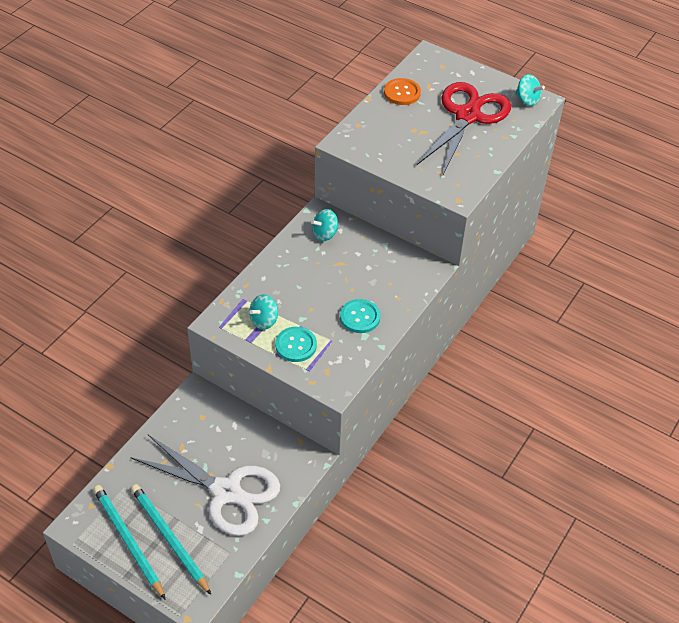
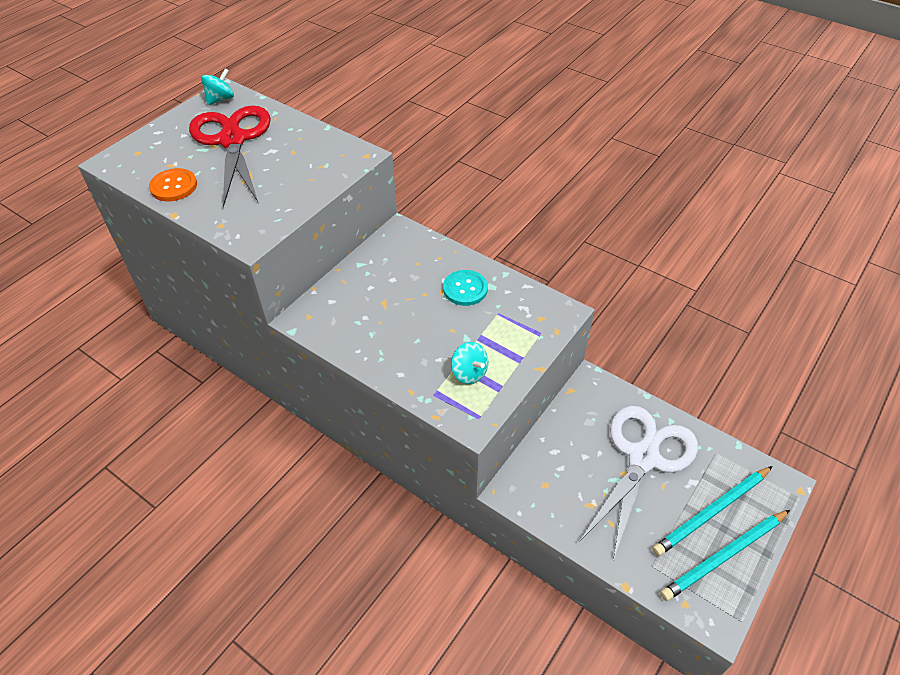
camera: 85 degrees left, 0 degrees up
(296, 345) = (506, 344): turquoise button -> none
(325, 234) = (335, 315): turquoise spinning top -> none
(468, 116) = (232, 140): red scissors -> red scissors turned 45 degrees clockwise

